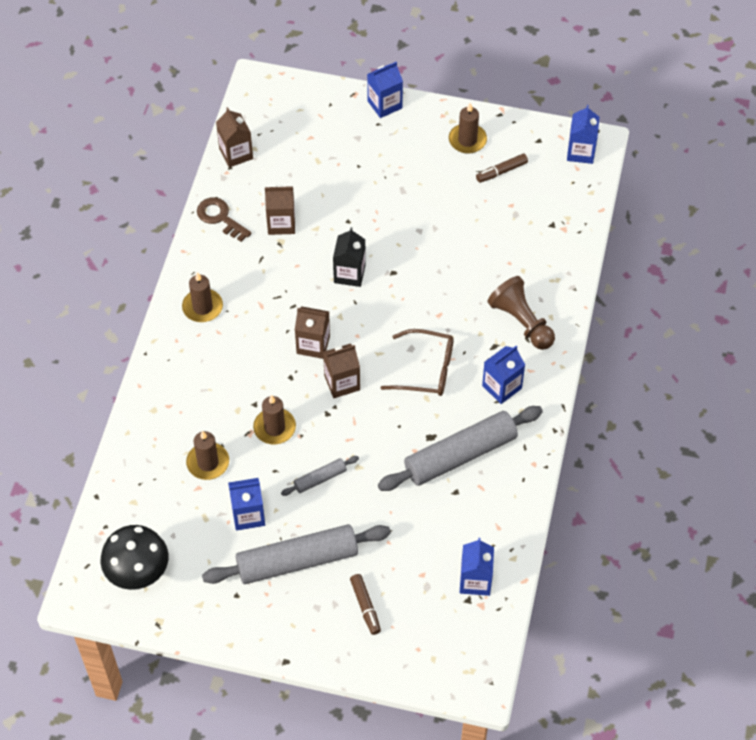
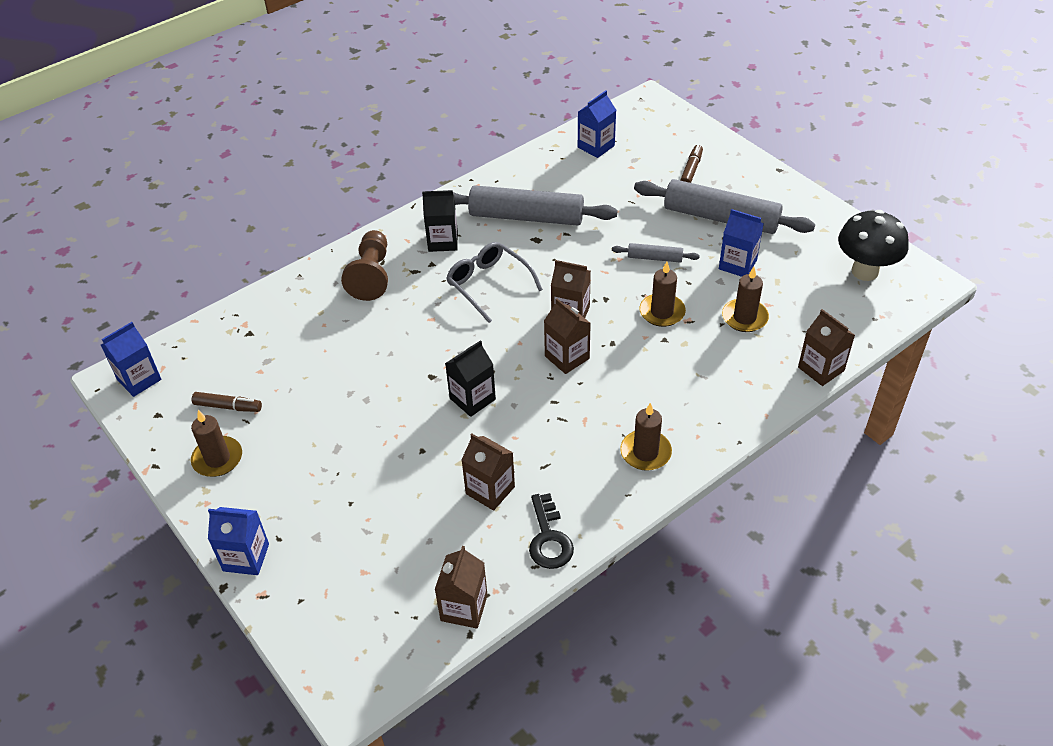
camera: 140 degrees left, 10 degrees down
(122, 450) = (821, 369): none -> brown carton
(220, 217) = (549, 538): brown key -> black key
(426, 369) = (489, 285): brown glasses -> grey glasses
(502, 387) = (443, 241): blue carton -> black carton

